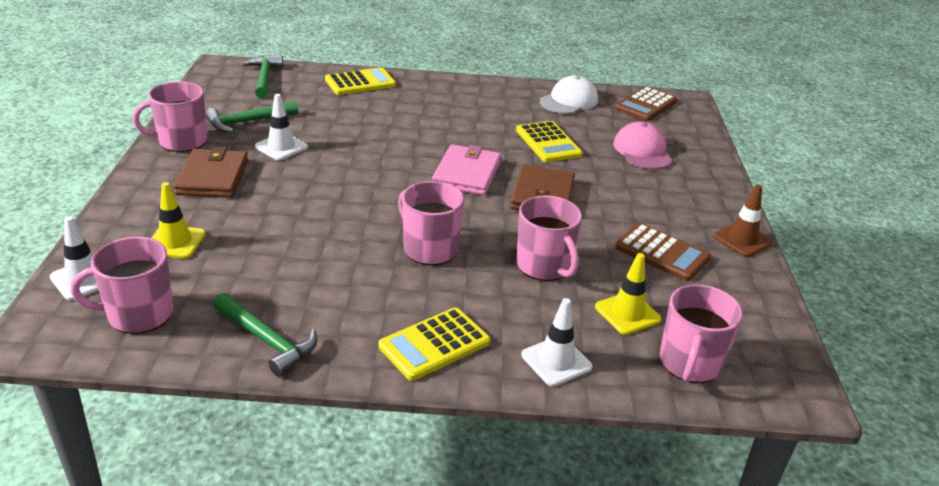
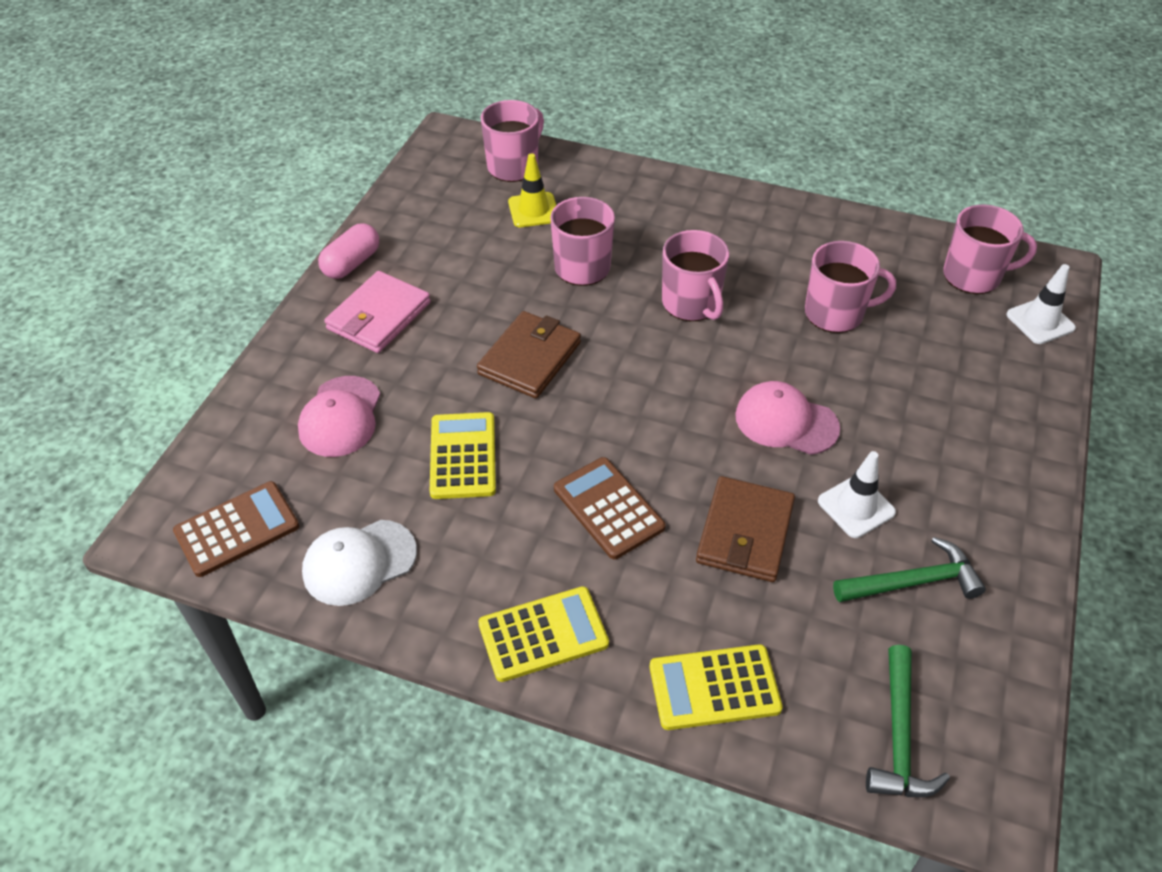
camera: 160 degrees left, 15 degrees up
(175, 242) = (963, 354): yellow traffic cone -> none
(181, 141) = (1005, 543): pink mug -> pink mug (835, 313)
(212, 177) = (943, 454): brown wallet -> brown wallet (745, 533)
(267, 340) = (856, 236): green hammer -> none
(333, 182) = (786, 421): none -> pink cap
(434, 344) = (715, 211): yellow calculator -> yellow calculator (543, 634)
(466, 174) = (608, 410): pink wallet -> pink wallet (379, 316)
(556, 361) = (620, 184): white traffic cone -> none
(661, 253) = (451, 262): brown calculator -> brown calculator (608, 508)
(742, 240) = (352, 263): brown traffic cone -> pink capsule

